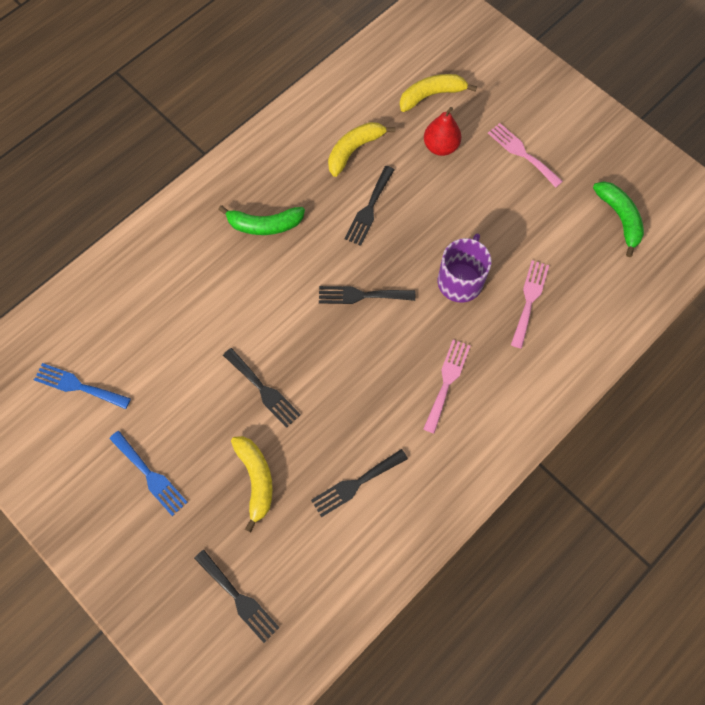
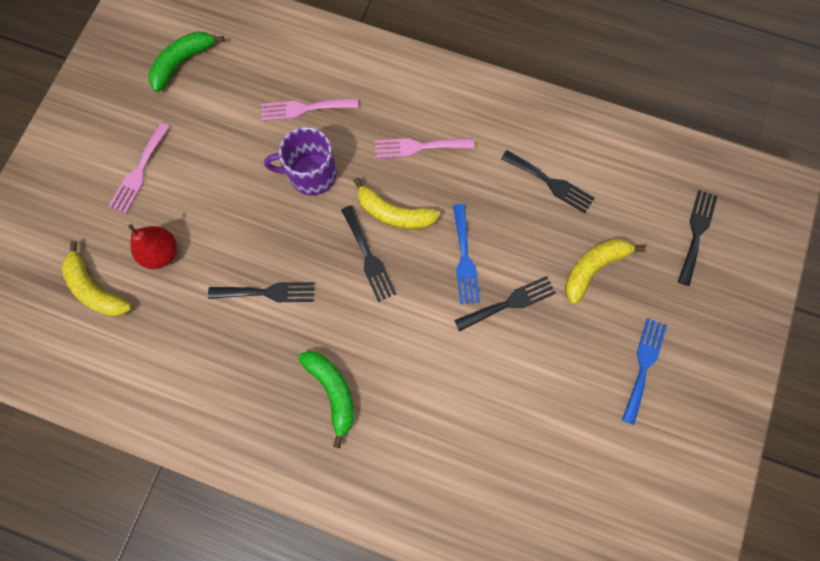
camera: 115 degrees left, 5 degrees up
(78, 386) = (601, 490): blue fork -> blue fork (464, 259)
(263, 390) = (509, 303): black fork -> black fork turned 45 degrees clockwise
(354, 150) = (200, 340): yellow banana -> yellow banana (394, 213)

